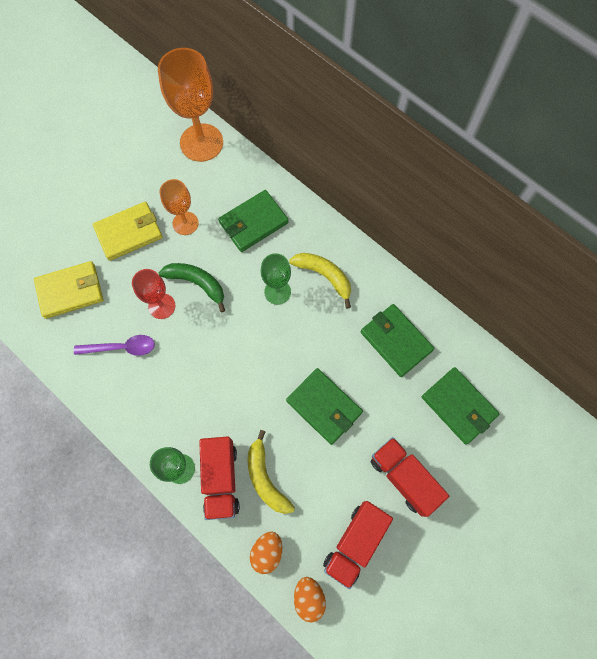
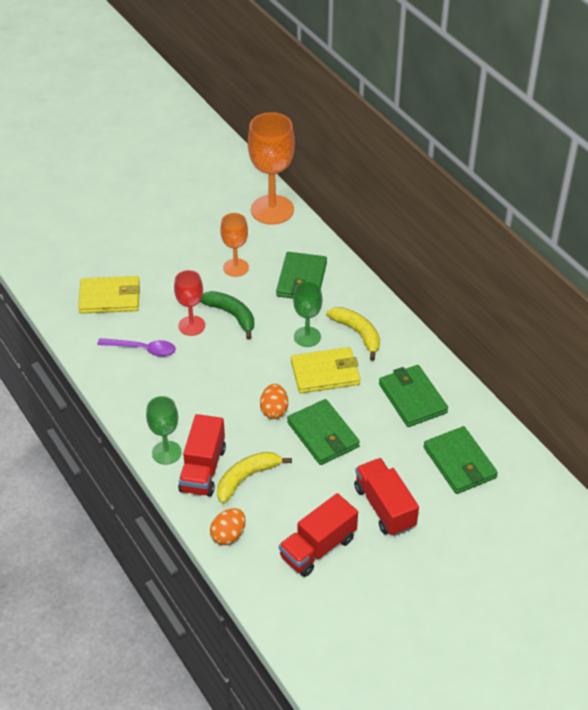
camera: 15 degrees right, 25 degrees down
(129, 232) = (180, 264): yellow wallet -> yellow wallet (325, 373)
(253, 223) = (301, 279): green wallet -> green wallet turned 60 degrees counterclockwise
(266, 478) = (246, 478): yellow banana -> yellow banana turned 60 degrees clockwise
(309, 597) = (257, 580): orange egg -> orange egg (274, 410)

